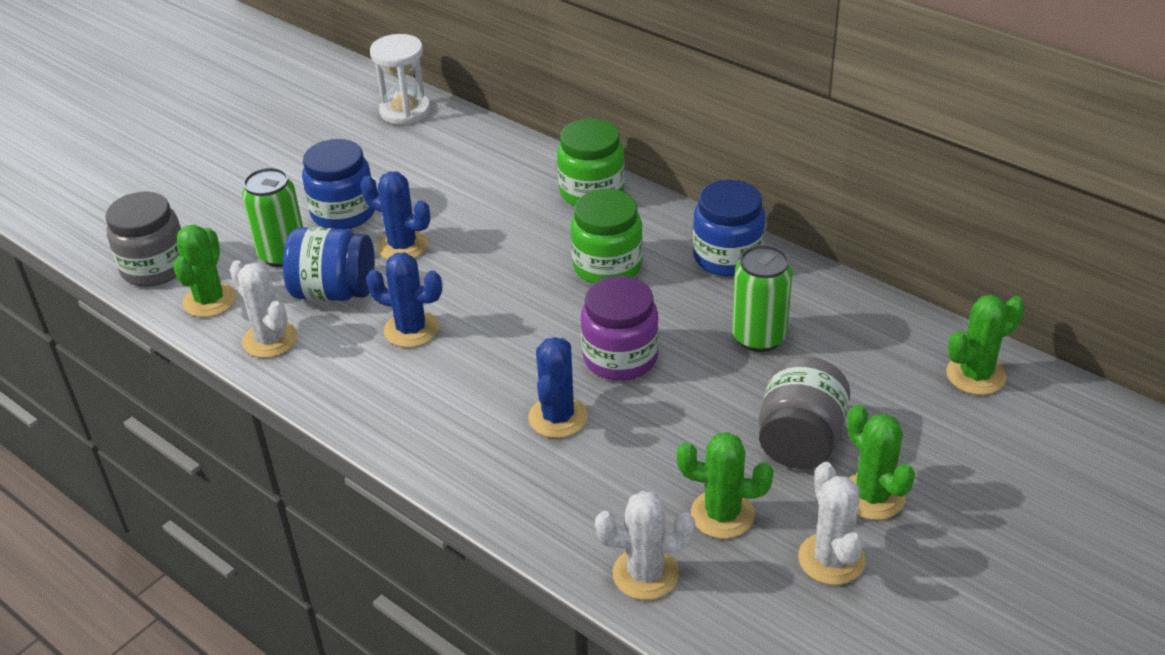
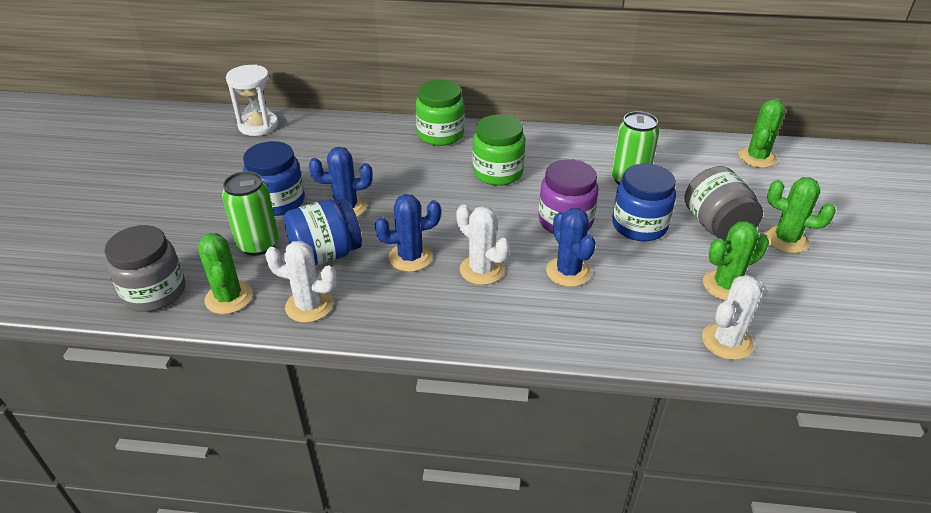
camera: 35 degrees left, 0 degrees up
(727, 257) = (562, 143): blue jar -> blue jar (639, 226)
(831, 559) = (808, 283): white cactus -> white cactus (481, 270)

